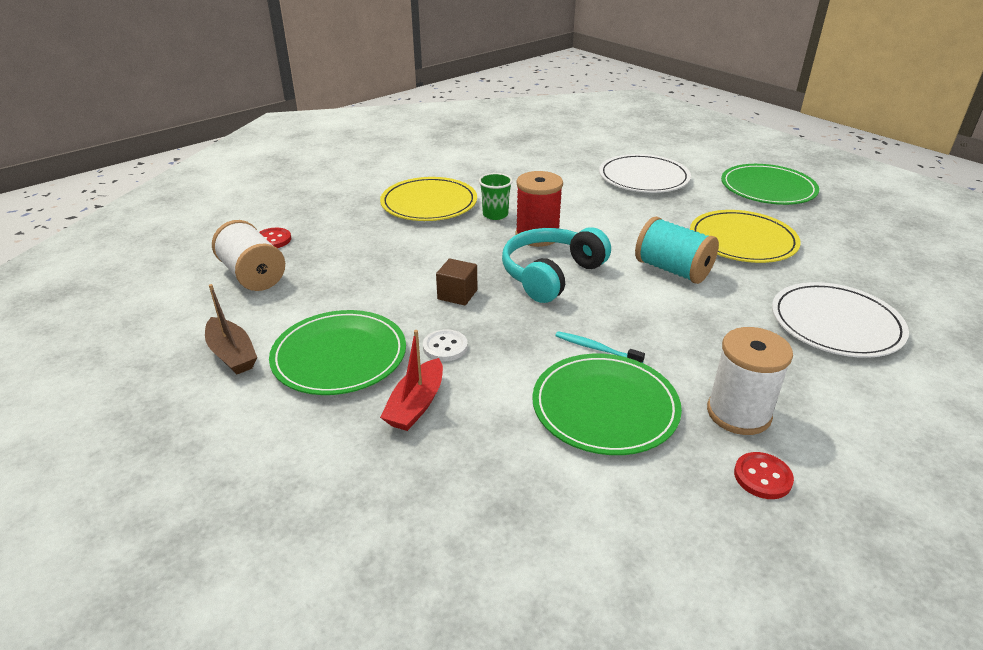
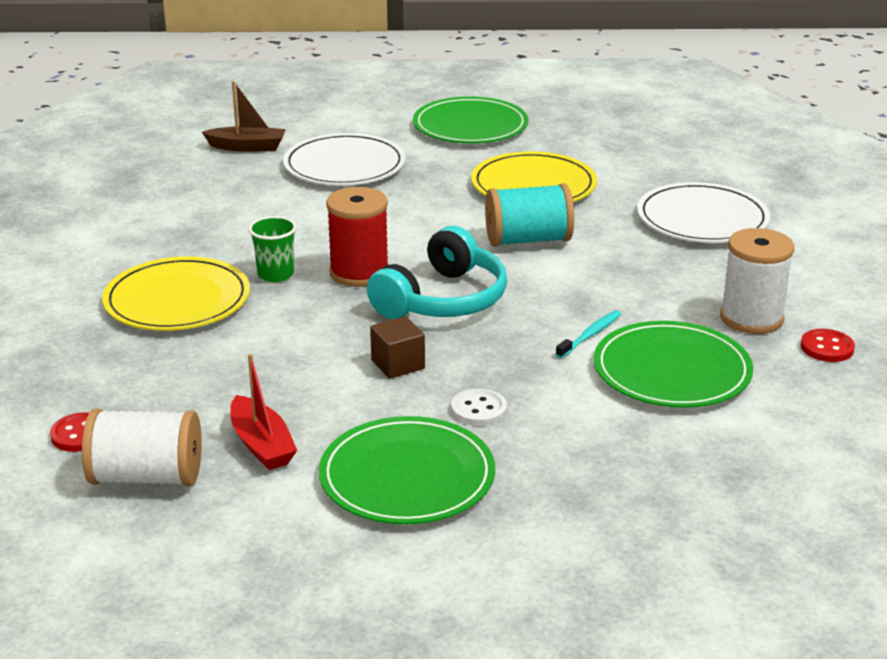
camera: 50 degrees left, 5 degrees down
(232, 354) = (304, 545): brown boat -> brown boat (247, 147)
(416, 405) = (547, 462): red boat -> red boat (261, 445)
(551, 275) = (442, 299): turquoise headphones -> turquoise headphones turned 135 degrees counterclockwise
(596, 348) = (590, 335): turquoise toothbrush -> turquoise toothbrush turned 150 degrees clockwise

